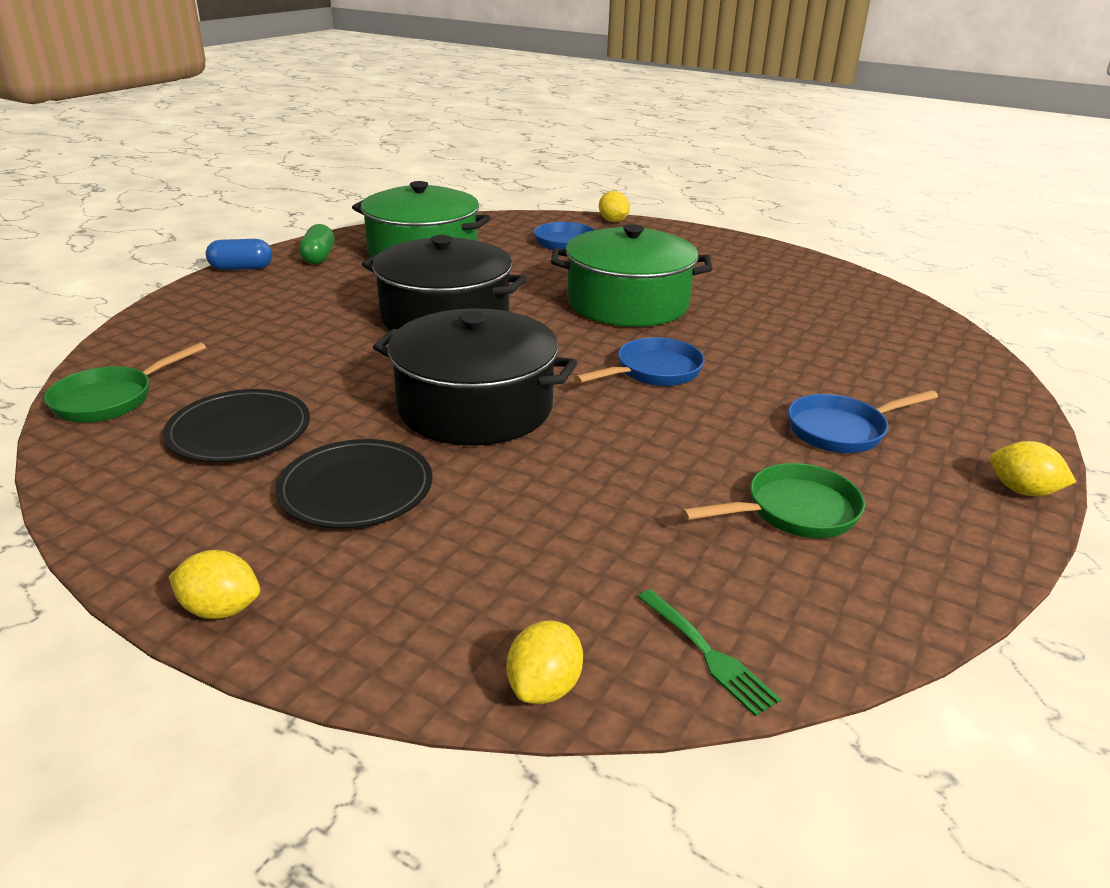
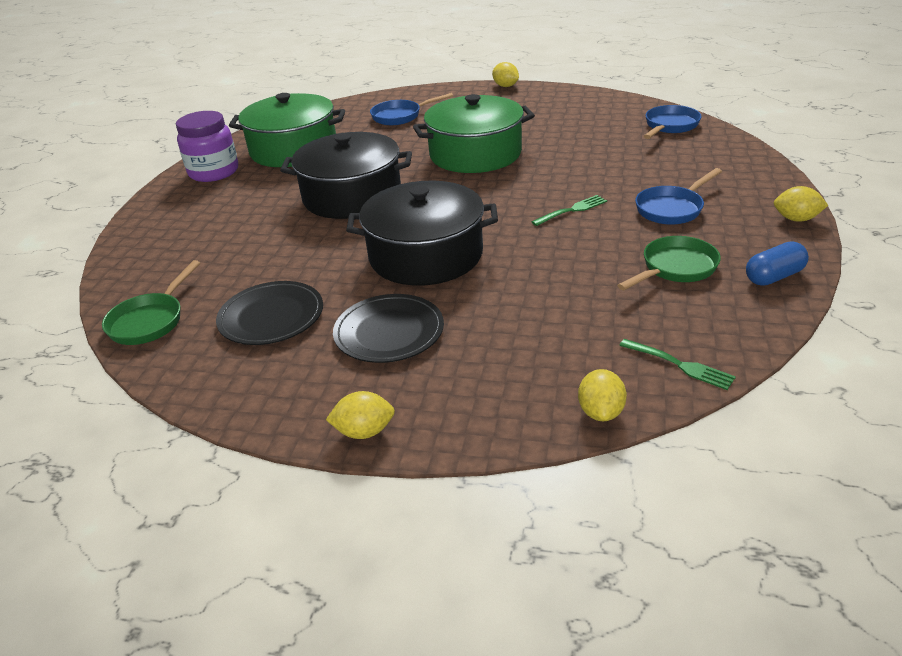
camera: 15 degrees left, 5 degrees up
(241, 268) = (158, 195): blue capsule -> blue capsule (774, 277)
(319, 257) = (214, 172): green capsule -> purple jar
(613, 221) = (418, 92): yellow lemon -> yellow lemon (505, 86)
(653, 371) = (527, 200): blue pan -> blue pan (670, 126)
(701, 399) = (571, 210): none -> green fork

